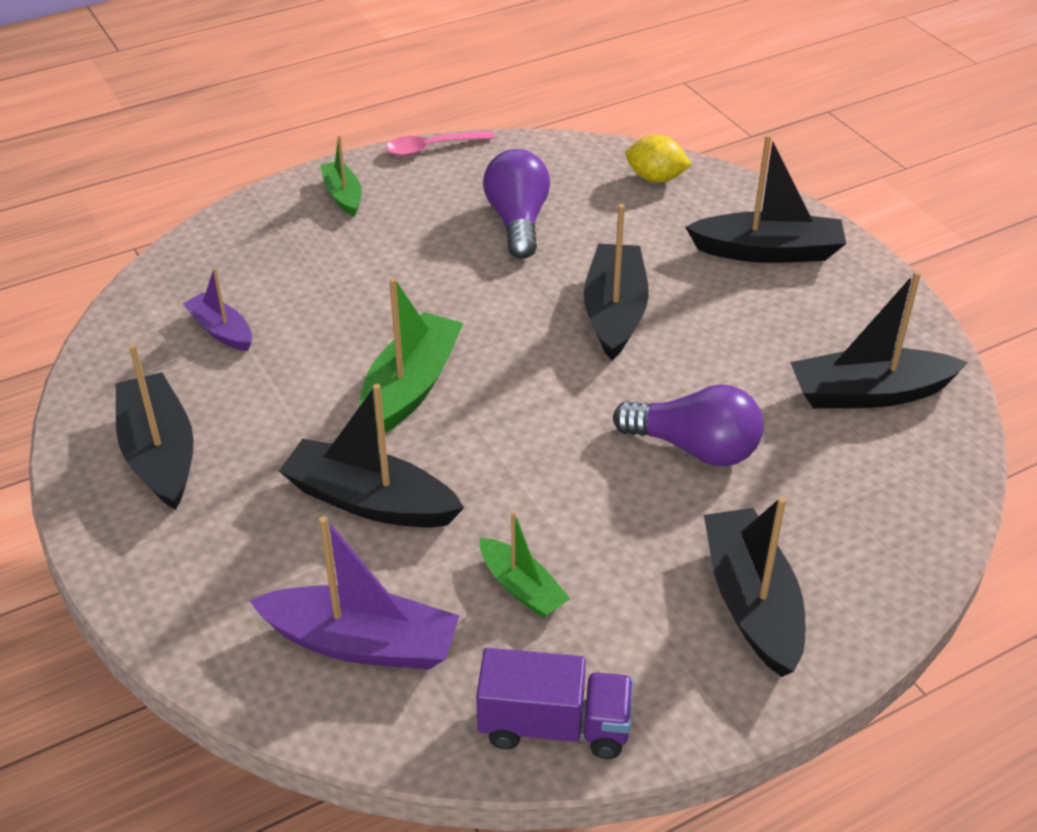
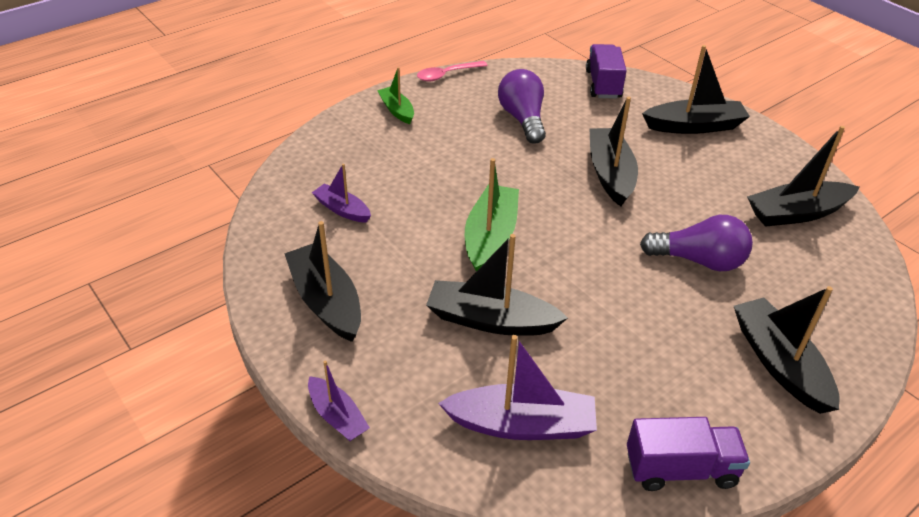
camera: 10 degrees left, 0 degrees up
(125, 604) = (337, 416): none -> purple boat
(522, 588) = (620, 371): green boat -> none
(655, 178) = (603, 84): yellow lemon -> purple truck

